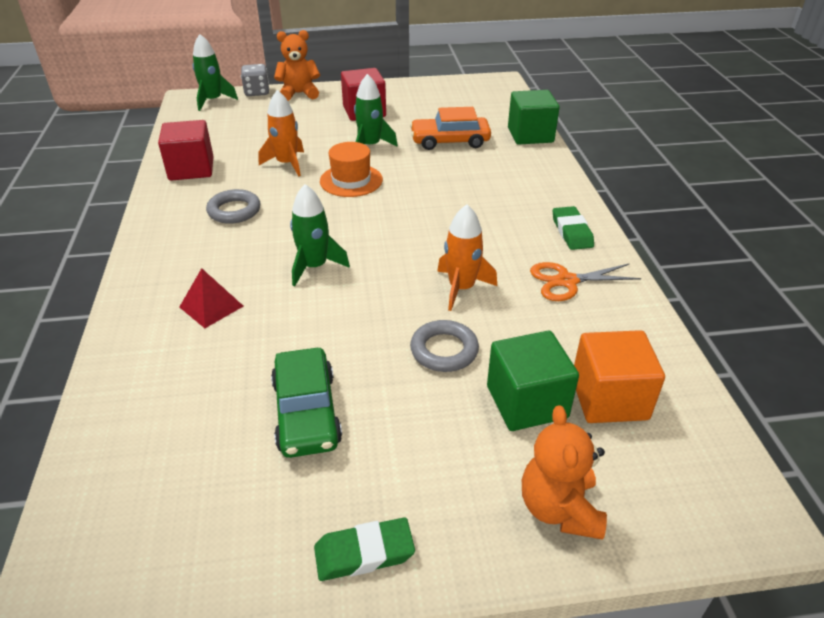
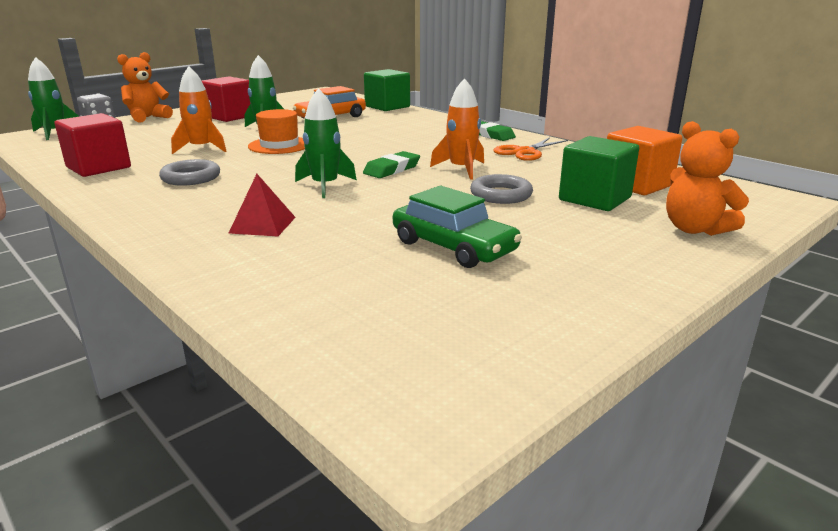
camera: 35 degrees left, 15 degrees down
(364, 553) = (623, 288): green eraser -> green eraser (392, 169)

